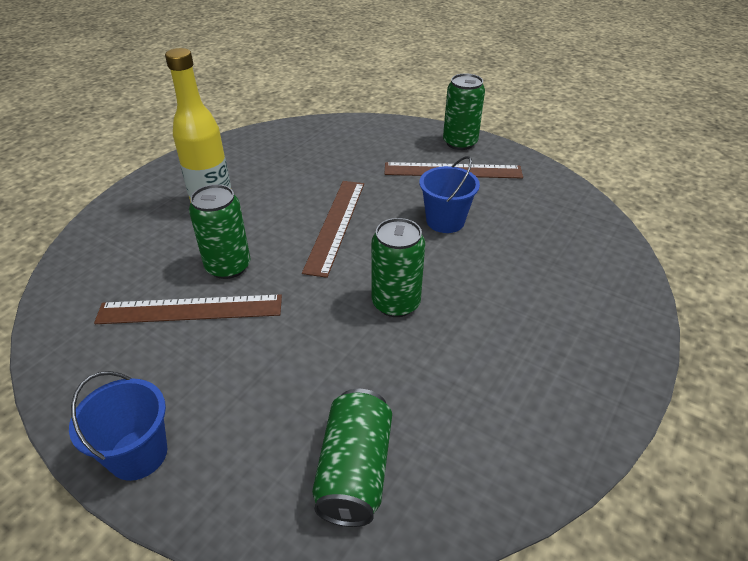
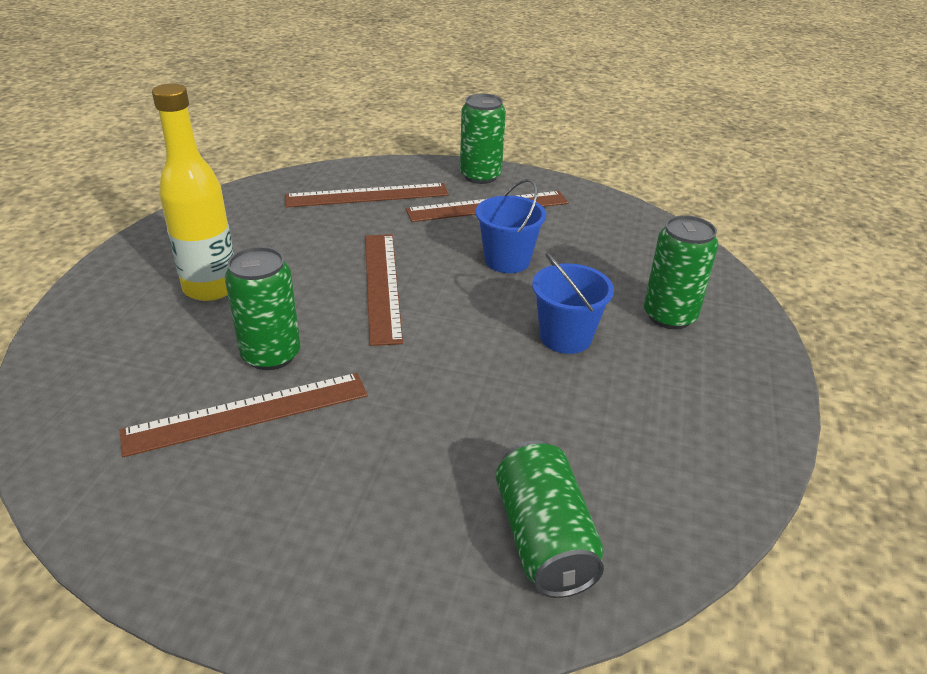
camera: 20 degrees left, 5 degrees down
(138, 454) = (270, 592): blue bucket -> blue bucket (565, 337)
(361, 147) = (367, 195): none -> brown ruler
(396, 303) = (497, 356): green can -> green can (669, 316)

